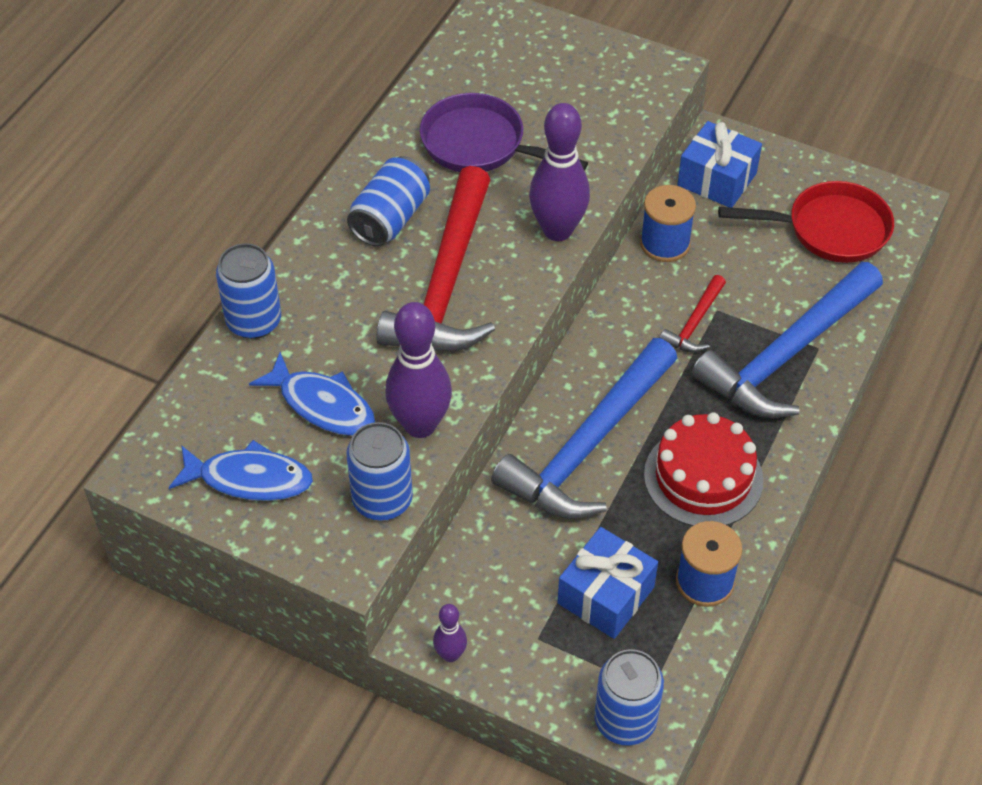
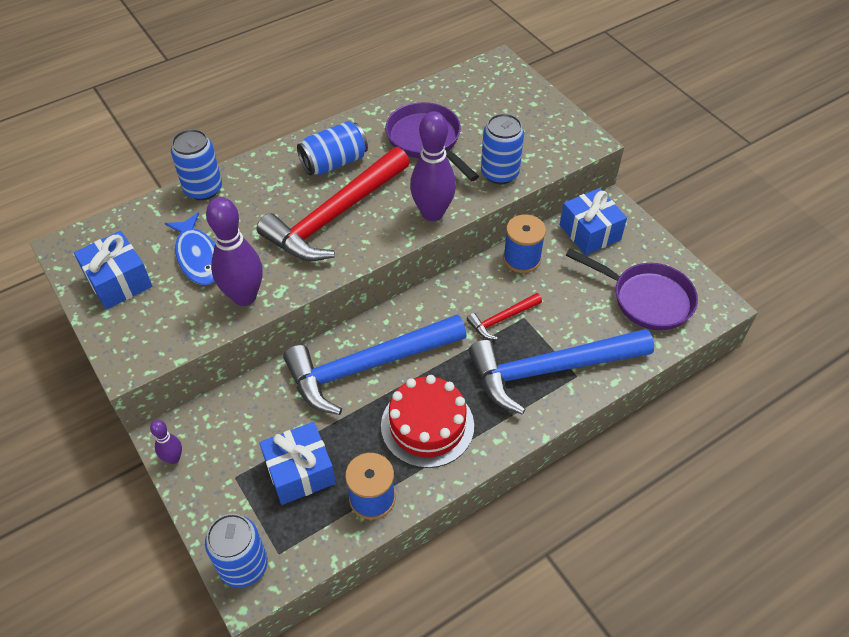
camera: 30 degrees right, 0 degrees up
(249, 479) = (119, 281): blue fish -> blue gift
(382, 500) = (182, 332): blue can -> blue can (499, 173)
(829, 229) = (646, 299): red pan -> purple pan

